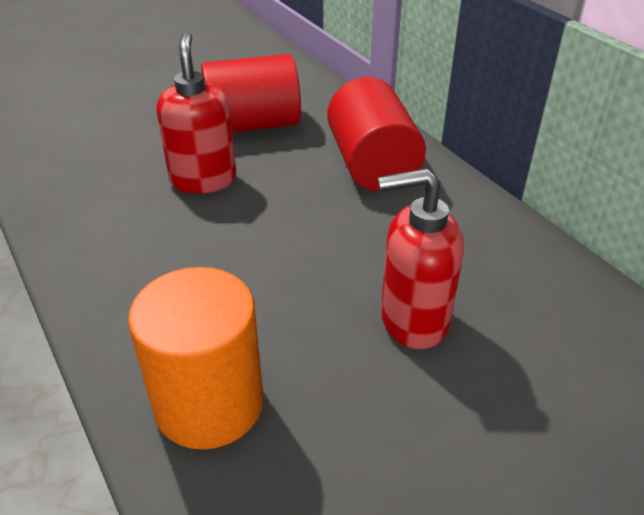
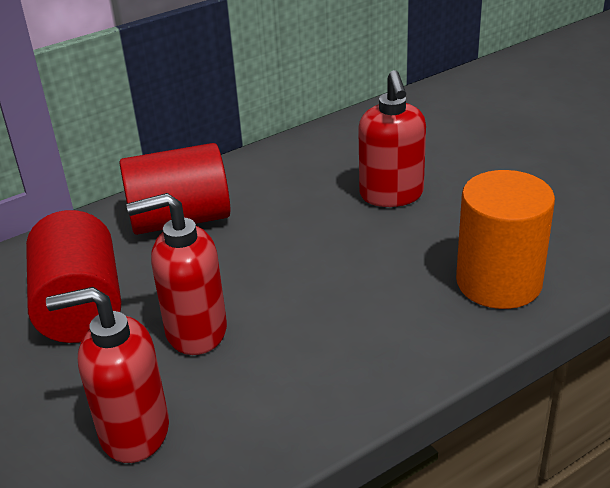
camera: 90 degrees left, 5 degrees down
(104, 157) = (133, 432): none -> red soap dispenser

